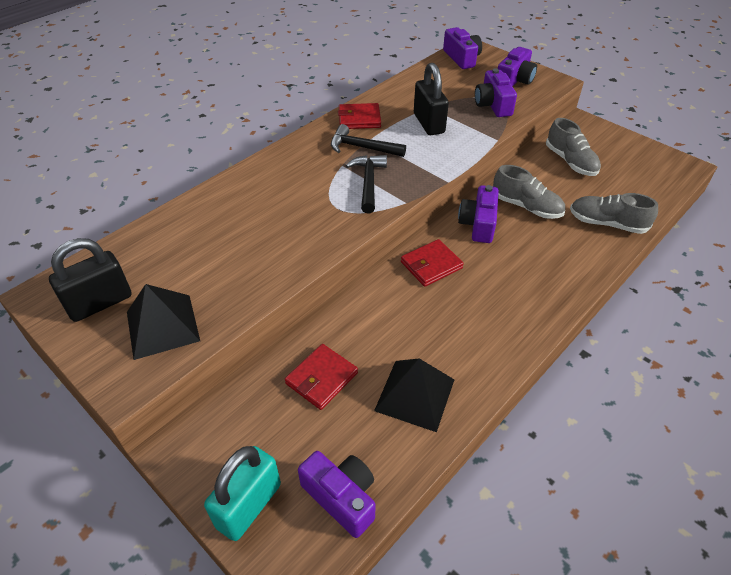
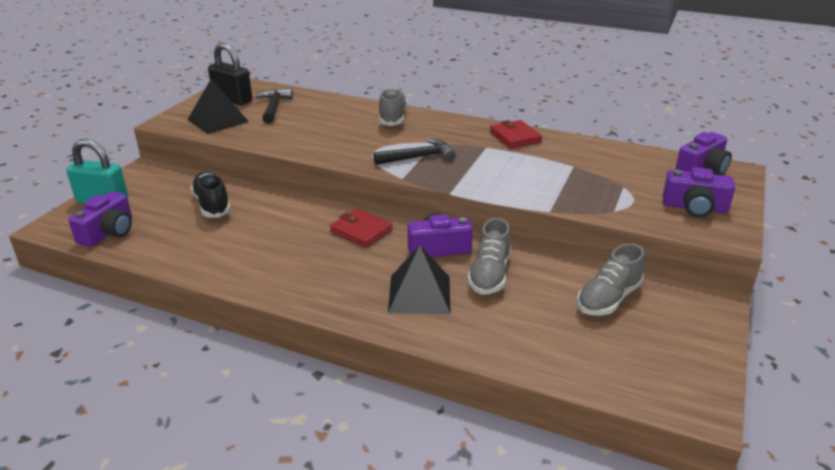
camera: 70 degrees right, 15 degrees down
(321, 378) = (212, 205): red wallet -> black shoe
(362, 148) = (469, 146): black hammer -> black hammer (274, 107)
(415, 395) = (204, 246): black pyramid -> black pyramid (419, 294)
(428, 123) = (542, 170): black padlock -> none
(493, 105) = (620, 200): purple camera -> none
(607, 223) = (501, 337): grey shoe -> grey shoe (392, 117)

